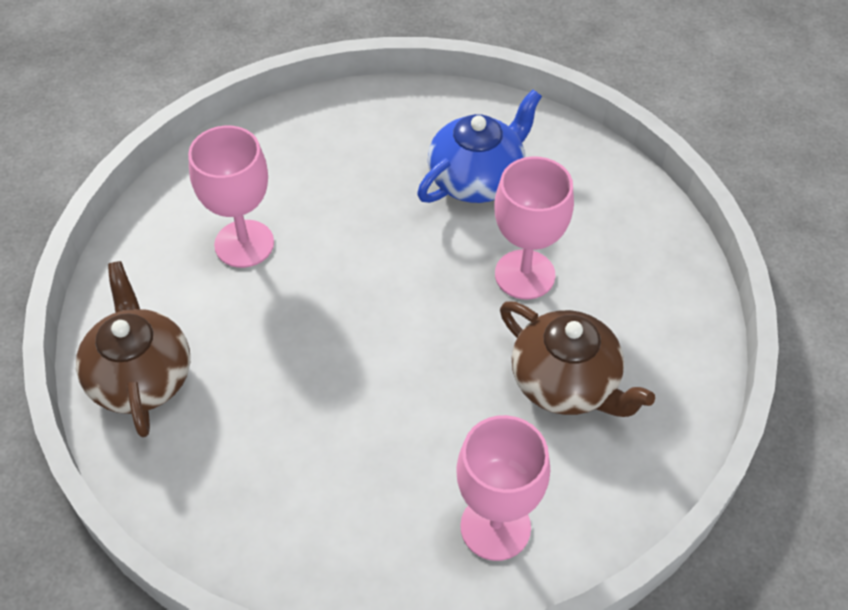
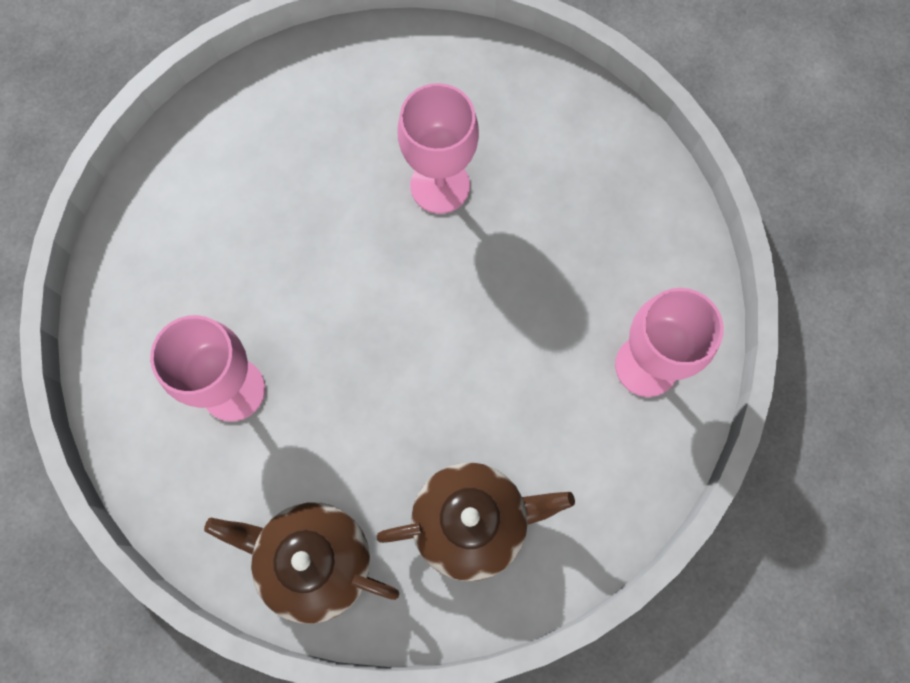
camera: 55 degrees left, 20 degrees up
(477, 178) = (313, 152): blue teapot -> none
(566, 383) = (562, 228): brown teapot -> brown teapot (472, 522)

